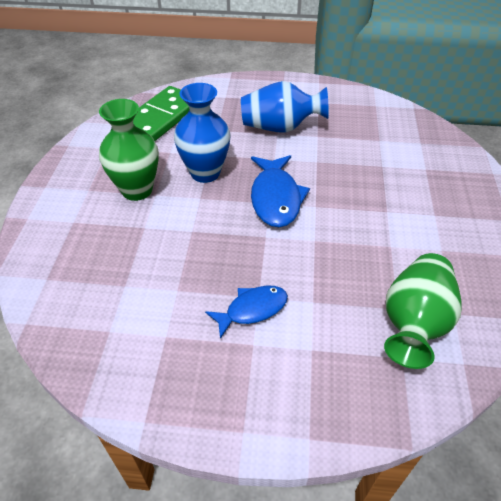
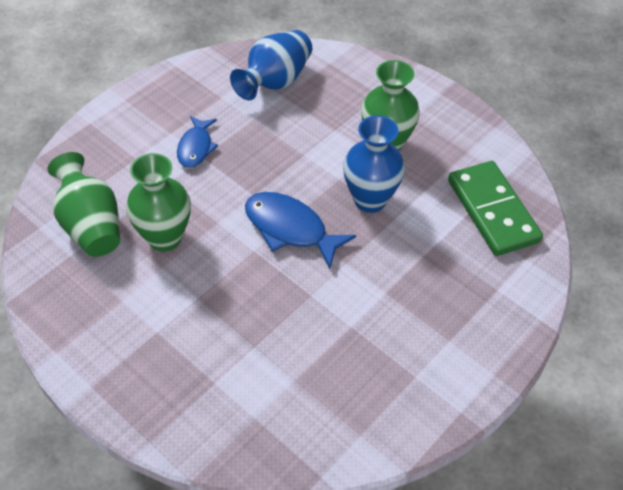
camera: 125 degrees right, 5 degrees up
(280, 127) = (394, 302): blue vase -> blue vase (275, 81)
(365, 263) = (165, 237): none -> green vase

